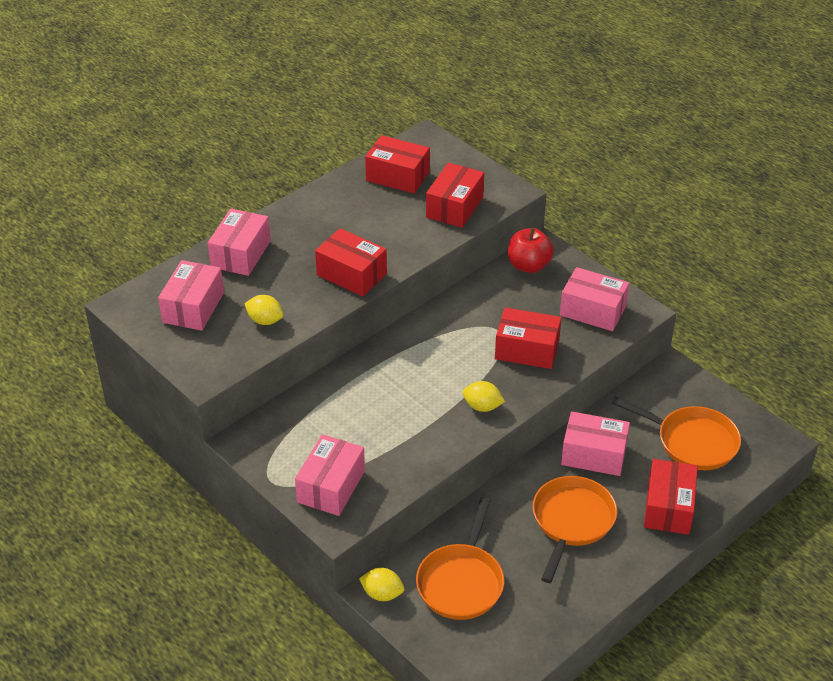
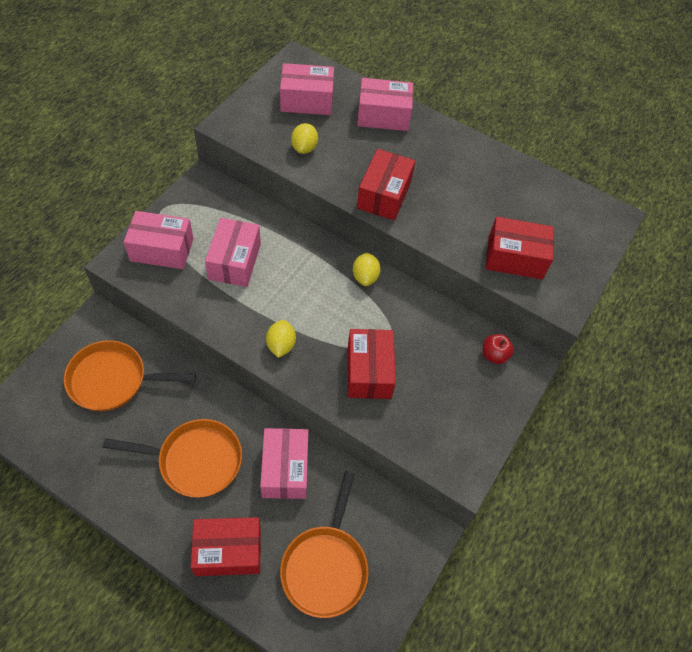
camera: 70 degrees right, 15 degrees up
(382, 594) = (94, 324): yellow lemon -> yellow lemon (365, 277)
(397, 176) = (540, 204): red box -> none
(528, 265) = (494, 355): red apple -> red apple, size x0.63
(593, 311) = (447, 425): pink box -> pink box (235, 261)

